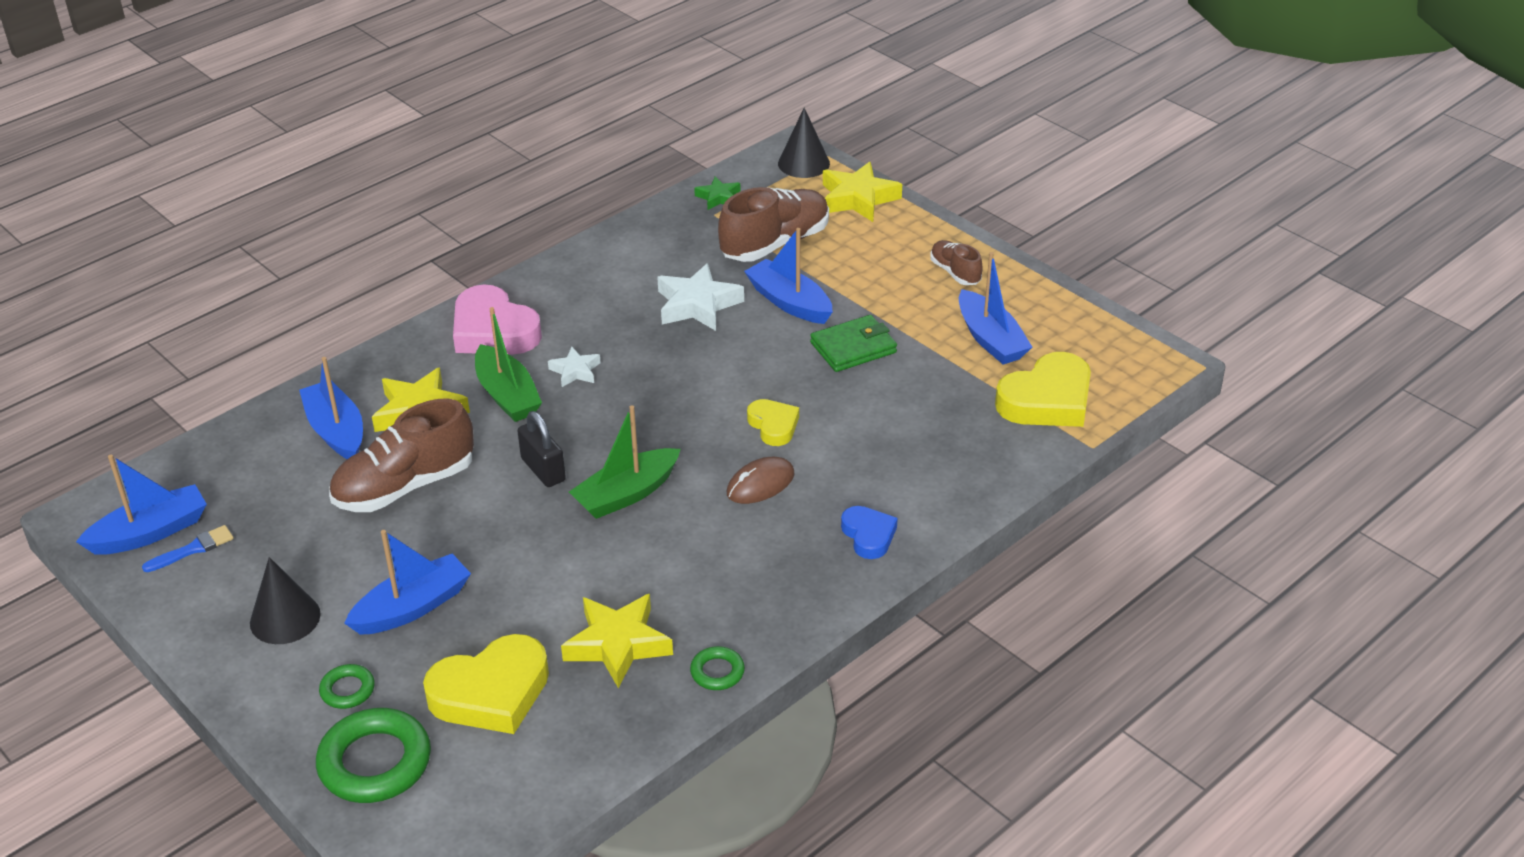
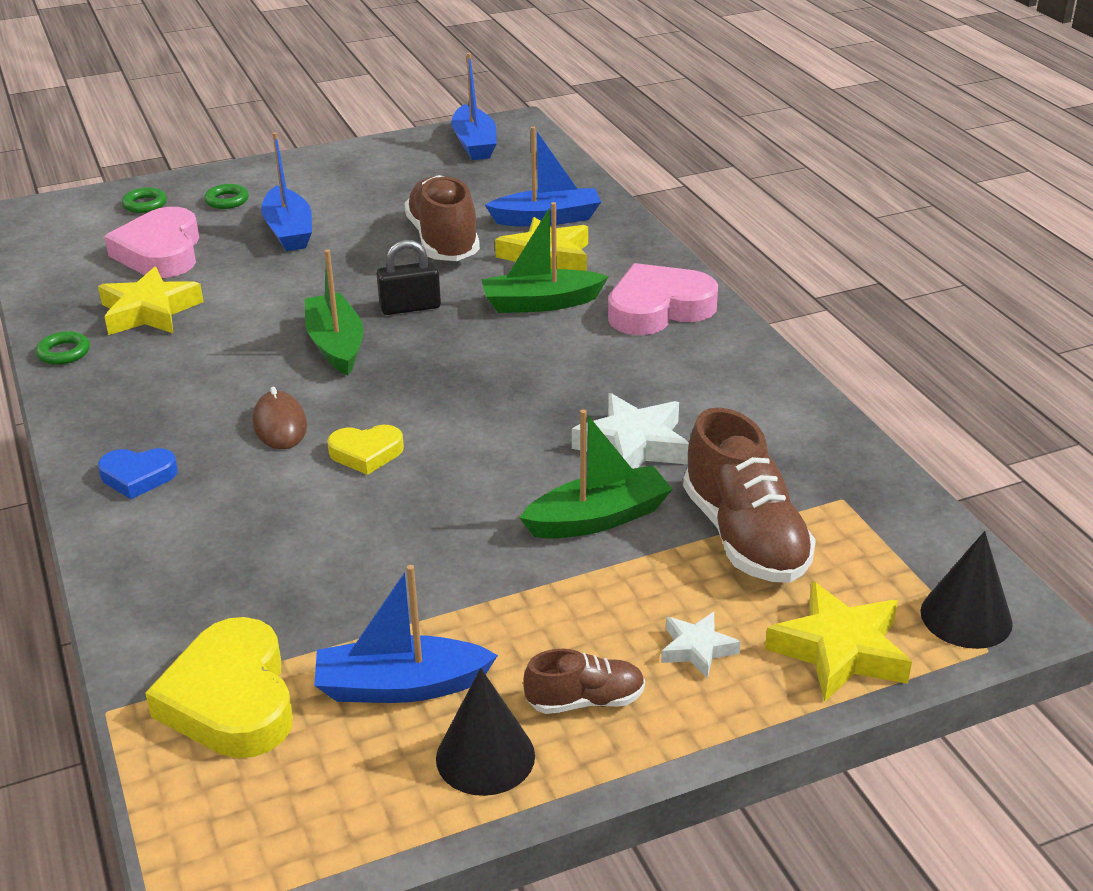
camera: 110 degrees right, 5 degrees down
(193, 549) = (440, 157): blue brush -> none
(285, 618) = (328, 184): black cone -> black cone (485, 756)
(375, 762) = (145, 204): green ring -> green ring, size x0.50
(491, 692) = (161, 252): yellow heart -> pink heart
(575, 371) = (555, 345): white star -> white star (697, 649)
(718, 197) = (886, 511): green star -> none
(789, 302) = (598, 518): blue boat -> green boat
(853, 347) = (468, 549): green wallet -> none

